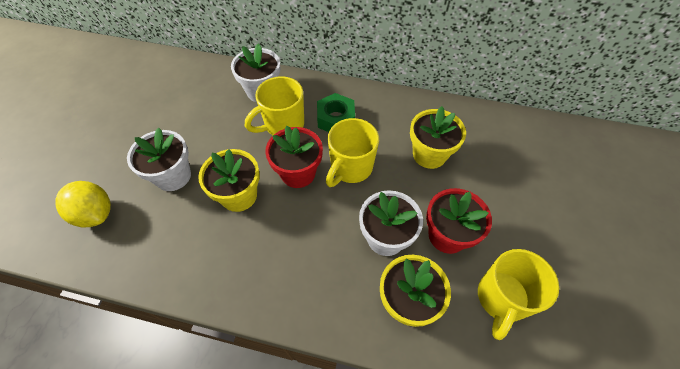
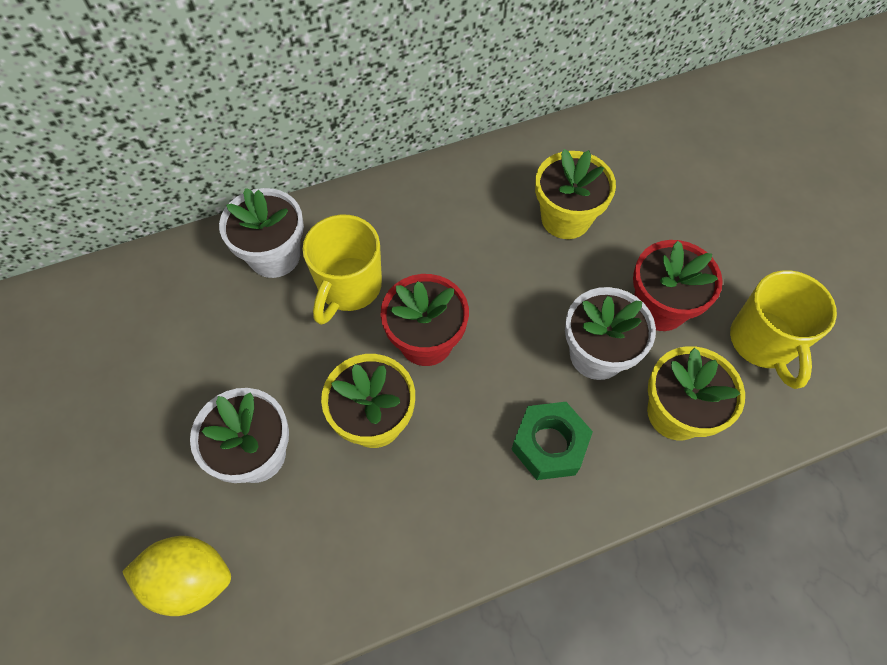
camera: 35 degrees left, 5 degrees up
(336, 119) = (412, 237): green nut -> green nut (549, 444)
(350, 168) = (486, 293): yellow mug -> none

